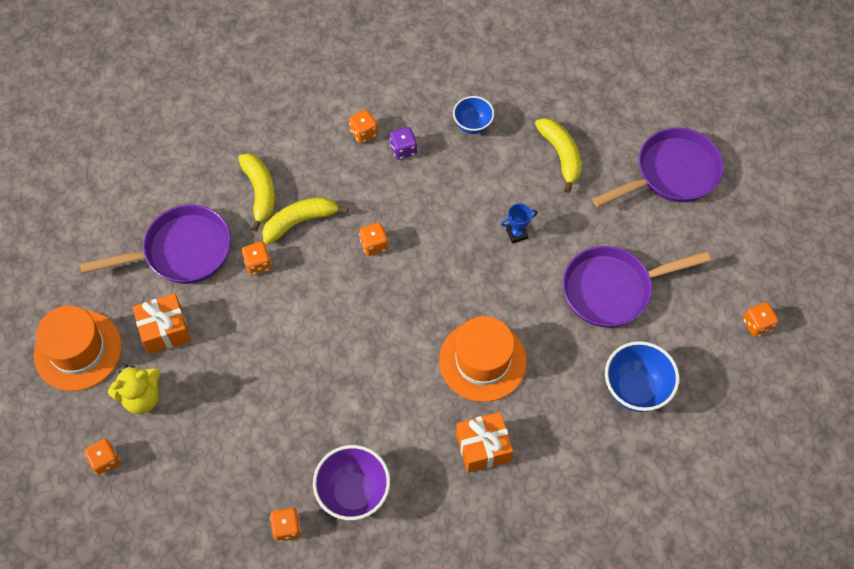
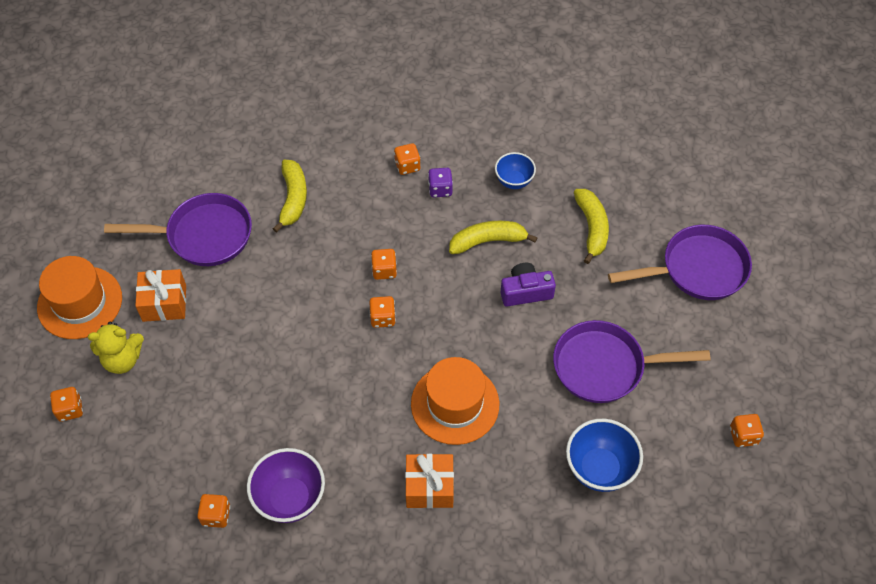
camera: 15 degrees right, 5 degrees down
(258, 264) = (270, 263): orange dice -> orange dice (382, 318)
(300, 222) = (321, 233): yellow banana -> yellow banana (487, 241)
(517, 234) = (525, 292): blue trophy -> purple camera

